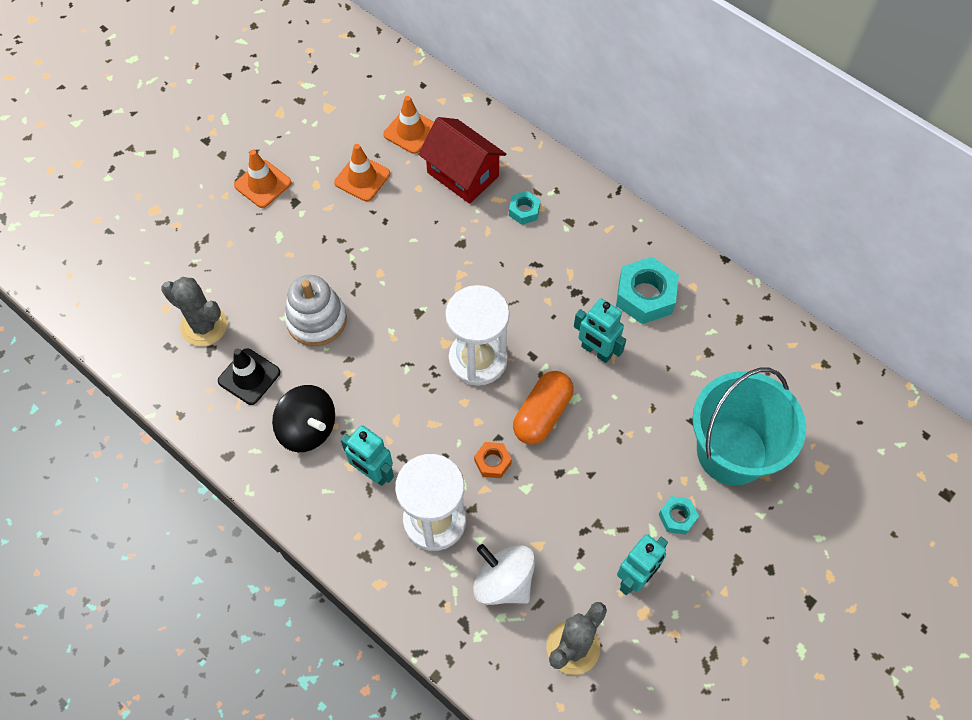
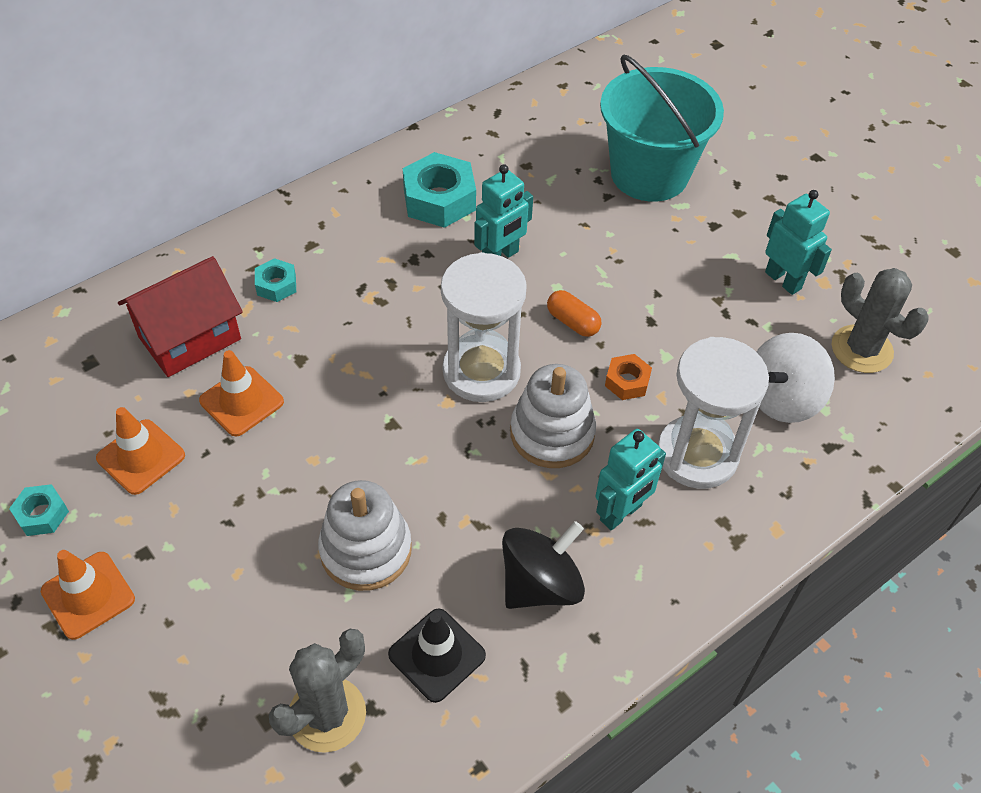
camera: 80 degrees left, 10 degrees down
(410, 131) = (86, 385): orange traffic cone -> orange traffic cone (241, 401)
(432, 416) = (552, 433): none -> white stacking toy
(542, 414) = (572, 322): orange capsule -> orange capsule, size x0.60
(677, 517) = (718, 232): turquoise nut -> turquoise nut (42, 514)

